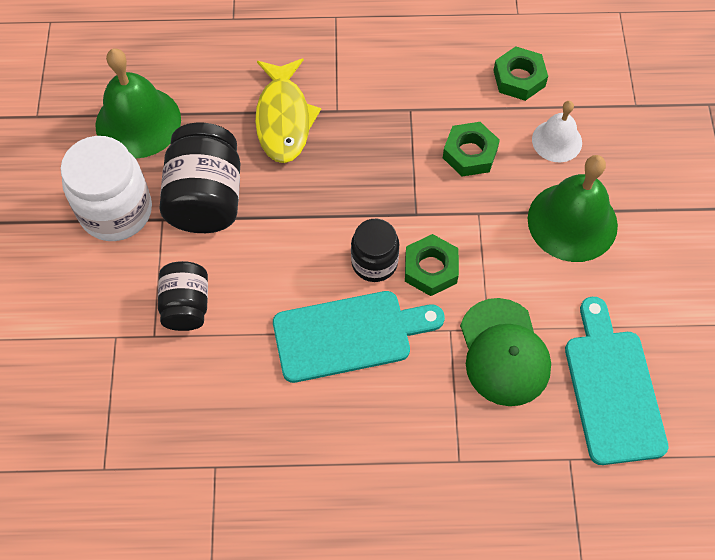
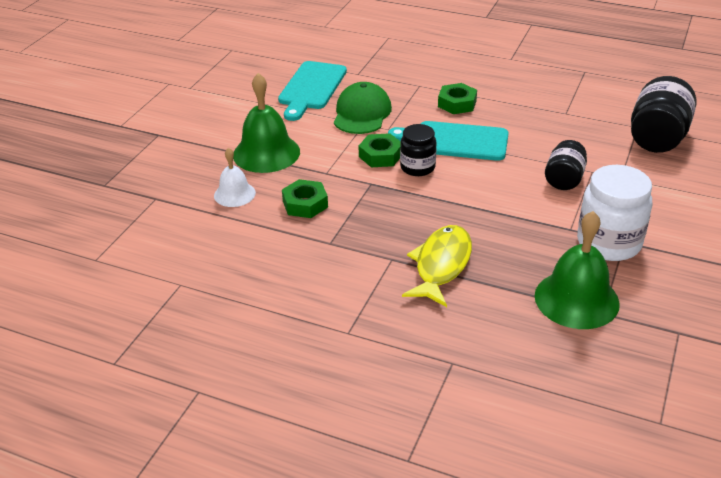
camera: 155 degrees left, 25 degrees down
(206, 198) = (529, 232): black jar -> black jar (657, 138)
(519, 78) = (225, 238): green nut -> green nut (457, 103)

